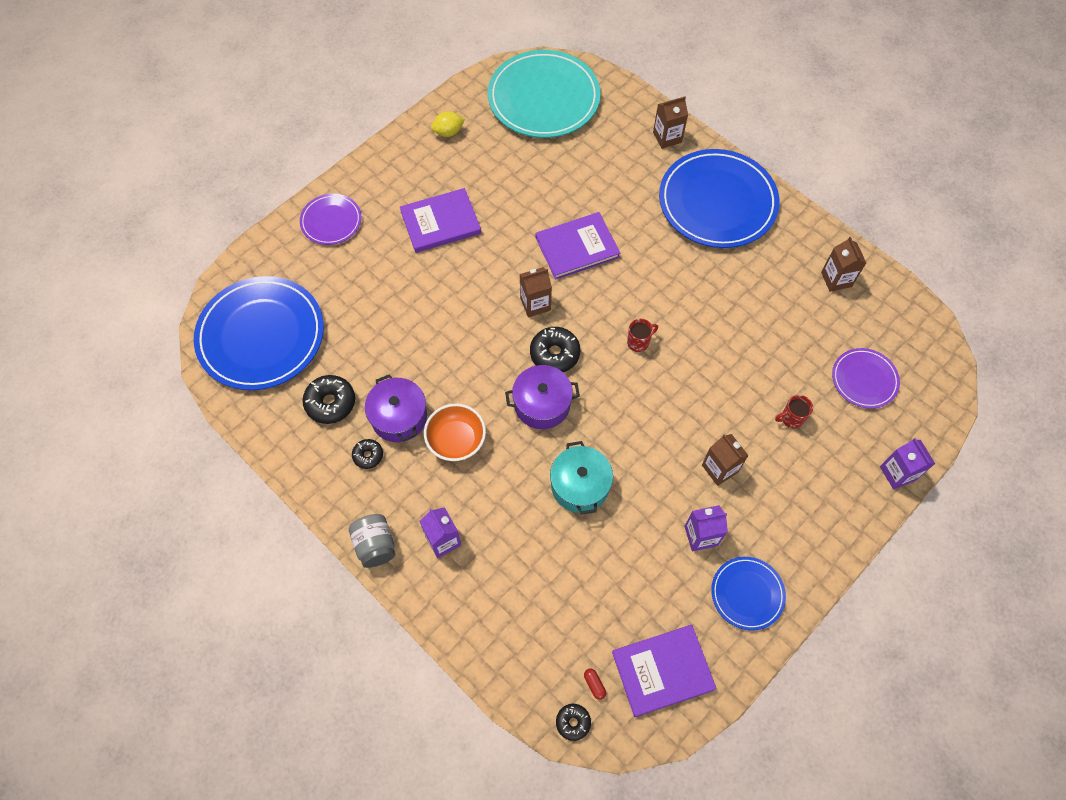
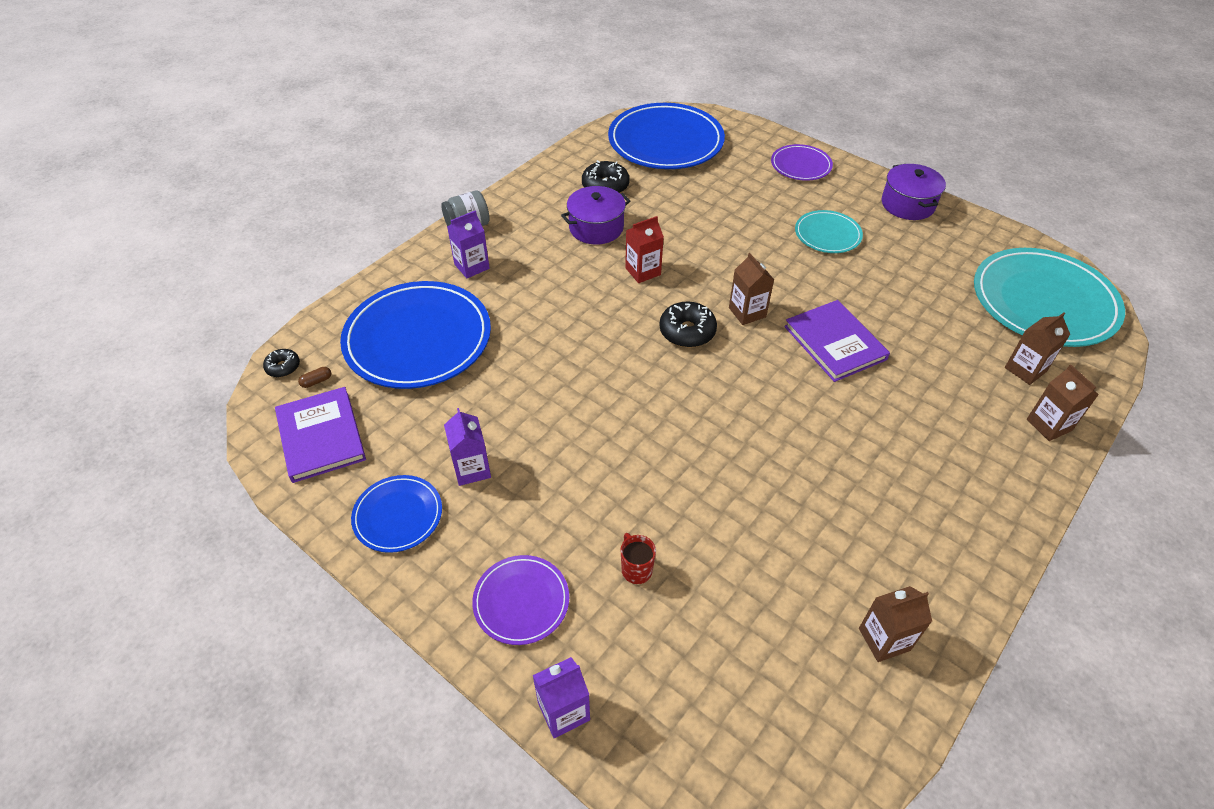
camera: 85 degrees right, 15 degrees down
(368, 455) = (555, 213): black donut -> none
(440, 222) = (827, 235): purple book -> turquoise plate
(448, 132) = (949, 230): yellow lemon -> none
(456, 440) = (575, 266): orange bowl -> none
(471, 381) = (643, 271): none -> red carton
(542, 404) = (623, 325): purple pot -> purple pot (908, 204)
(580, 485) = (530, 360): turquoise pot -> none
(594, 684) = (316, 381): red capsule -> brown capsule
(638, 342) = (718, 404): red mug -> none
(717, 202) = (964, 483): blue plate -> blue plate (418, 339)
(719, 468) = (558, 487): brown carton -> brown carton (1025, 369)
(864, 379) = (714, 671): purple plate -> purple plate (521, 601)

